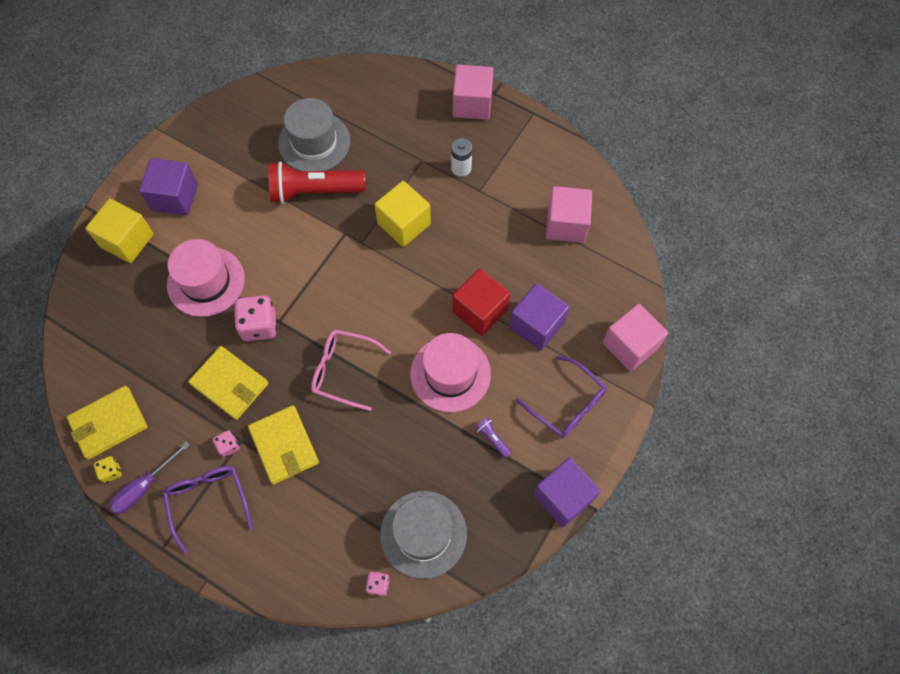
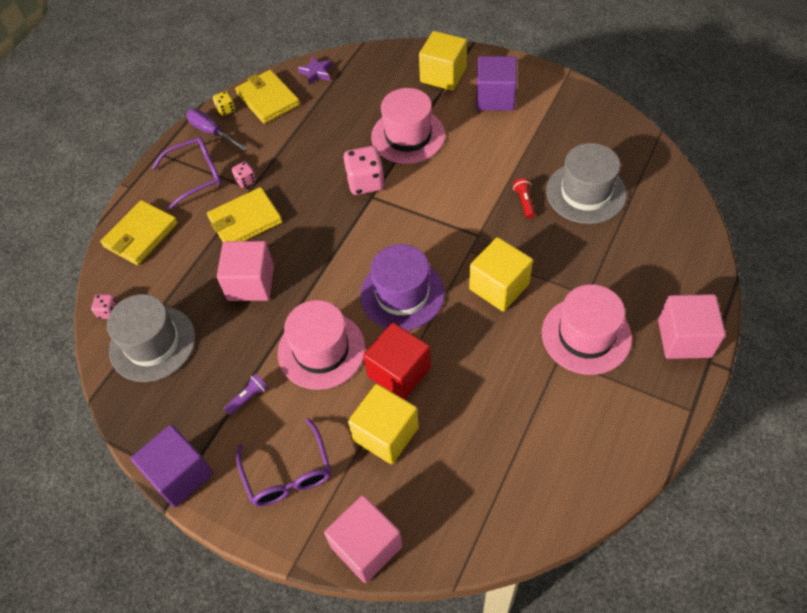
camera: 90 degrees right, 10 degrees down
(81, 369) = (316, 73): none -> purple star
(230, 384) = (305, 171): yellow wallet -> yellow wallet (140, 235)
(314, 191) = (524, 201): red flashlight -> red flashlight, size x0.41
(343, 371) = (321, 255): pink glasses -> none
(400, 302) = (402, 294): none -> purple hat
(461, 168) = (586, 335): white battery -> pink hat
(536, 325) = (386, 434): purple cube -> yellow cube
(566, 224) = (529, 460): pink cube -> pink cube (251, 283)
(567, 404) = (288, 473): purple glasses -> purple glasses turned 60 degrees counterclockwise

